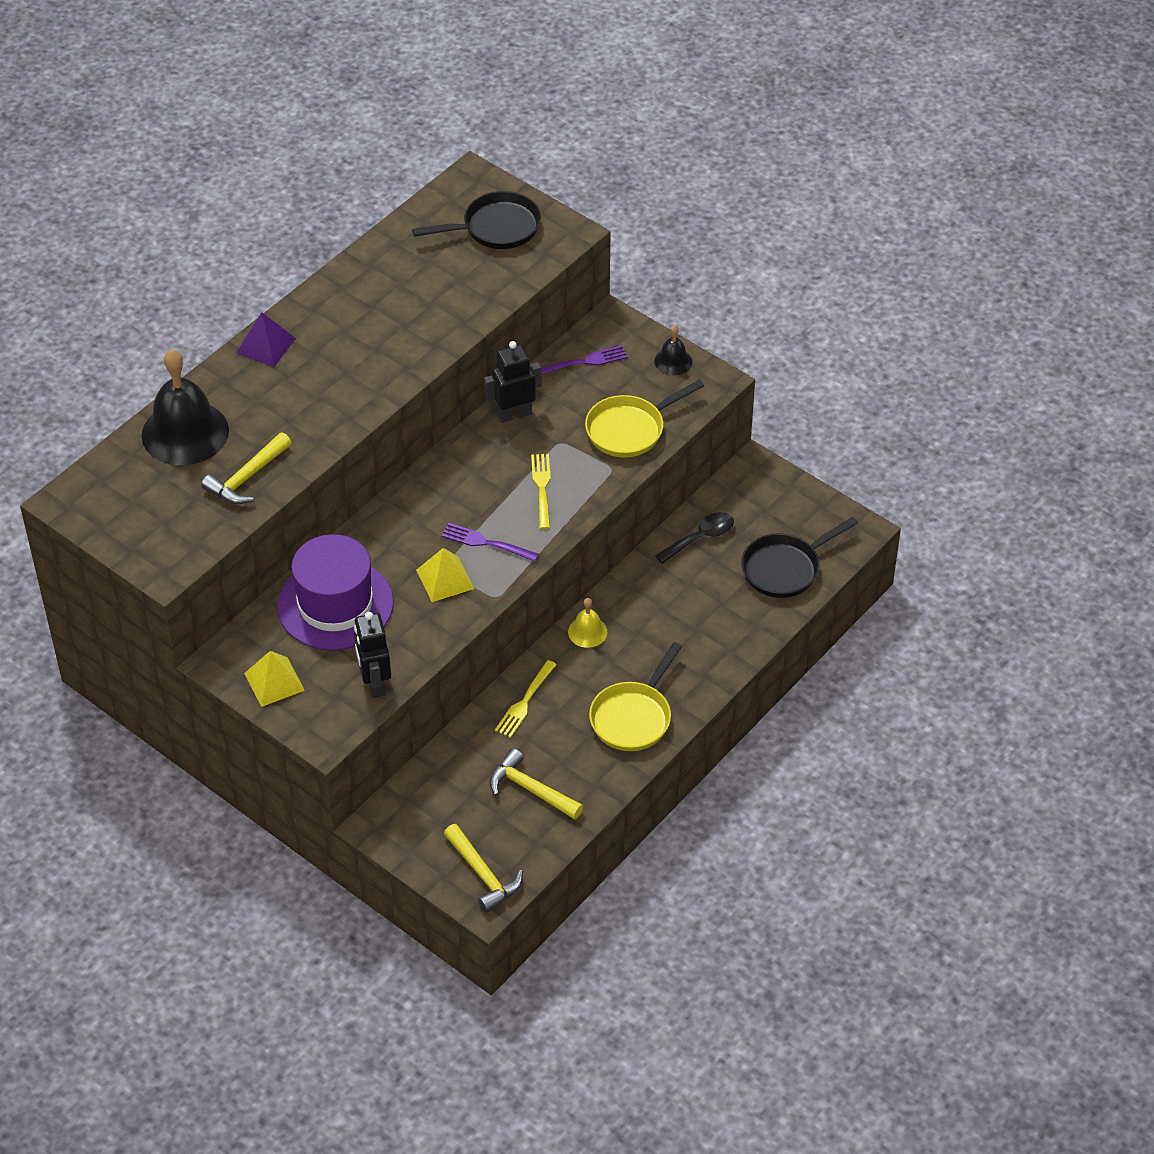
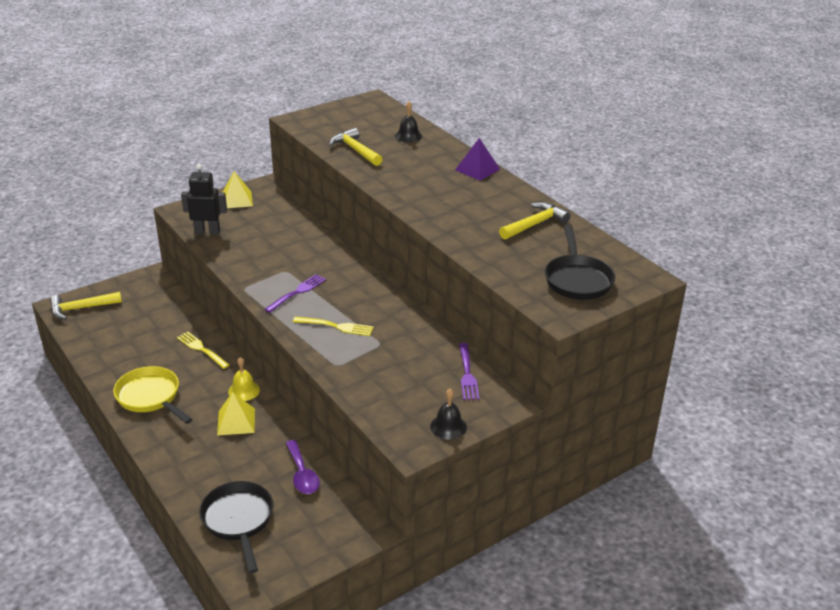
camera: 105 degrees right, 15 degrees down
(185, 432) = (408, 136): black bell -> black bell, size x0.47
(335, 604) = (283, 227): purple hat -> none
(445, 579) = (275, 270): yellow pyramid -> yellow pyramid (236, 421)
(514, 414) = (422, 327): black robot -> none
(531, 789) = (128, 338): yellow hammer -> yellow hammer (535, 224)
(629, 429) = (376, 383): yellow pan -> none
(701, 538) = (302, 474): black spoon -> purple spoon

